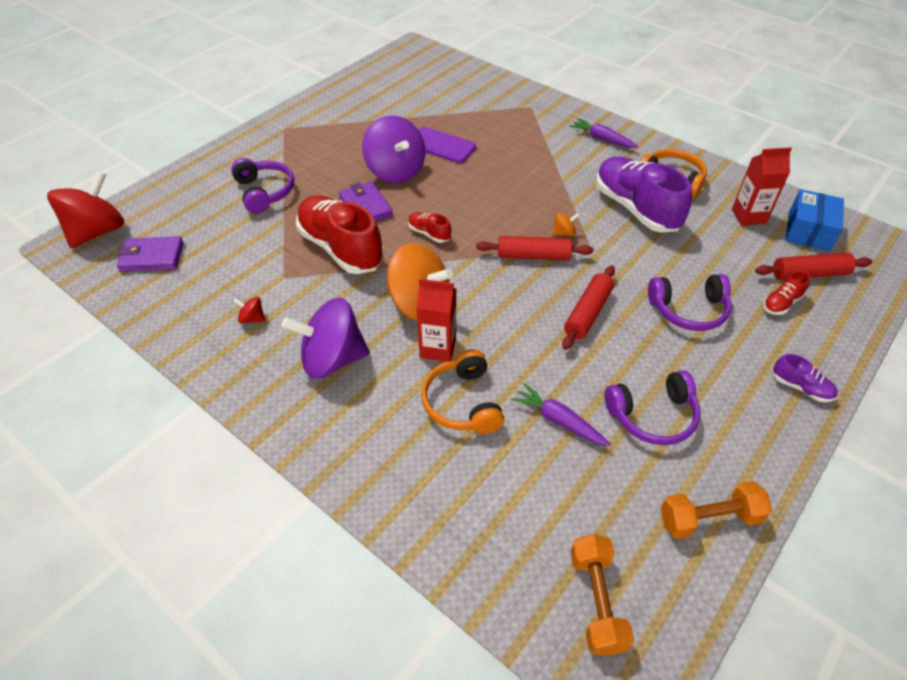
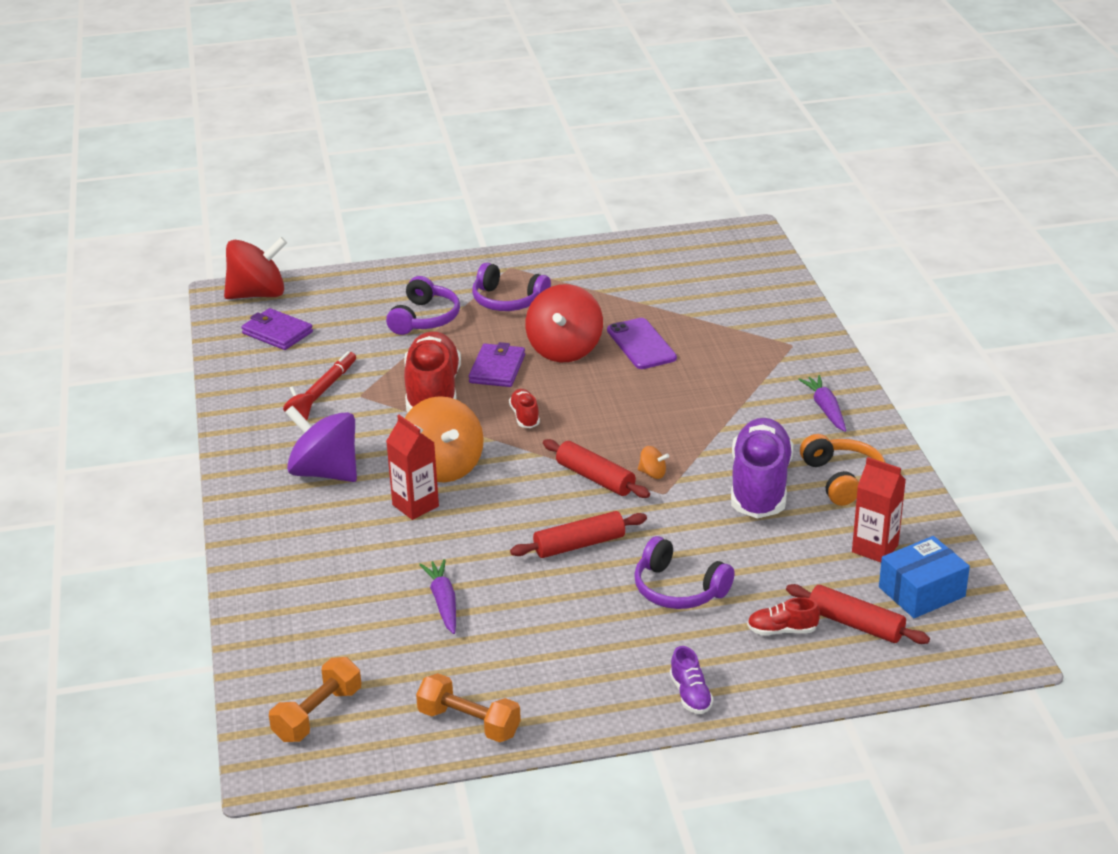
camera: 40 degrees right, 15 degrees down
(247, 278) = (331, 382): none -> red marker
(395, 171) = (564, 350): purple spinning top -> red spinning top
(462, 403) = (385, 551): orange headphones -> none
(652, 416) = (524, 640): purple headphones -> purple headphones (508, 301)

